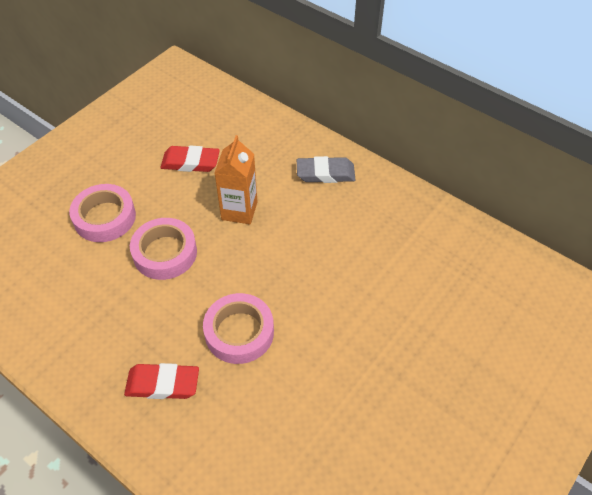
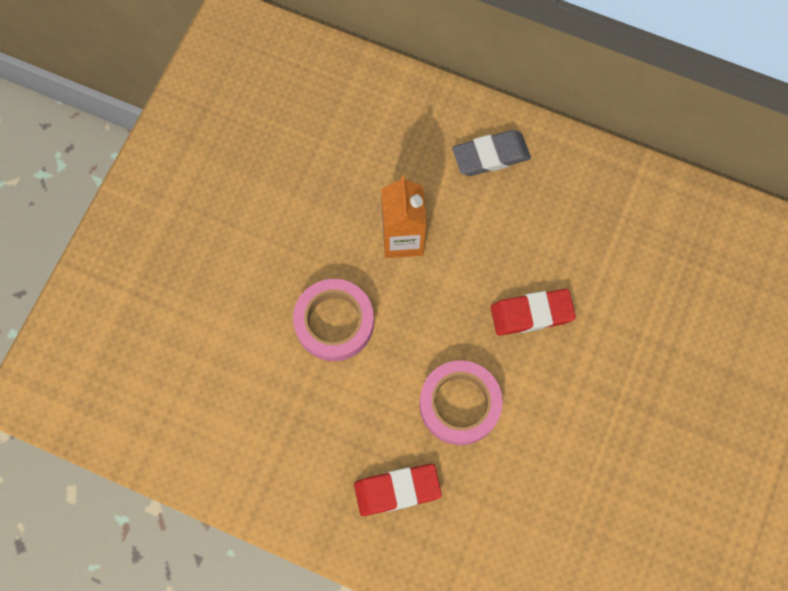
camera: 15 degrees left, 20 degrees up
(105, 217) = (240, 291): pink tape -> none
(190, 162) = (315, 180): red eraser -> red eraser (531, 314)

